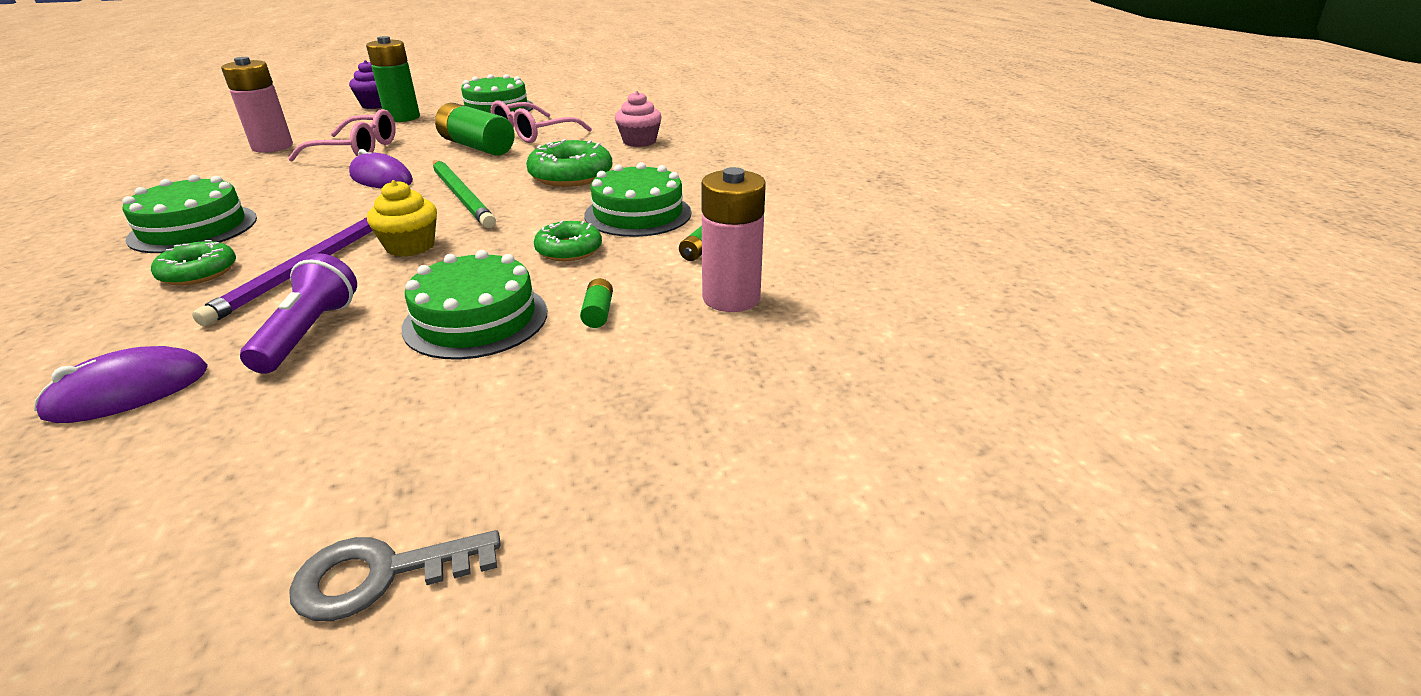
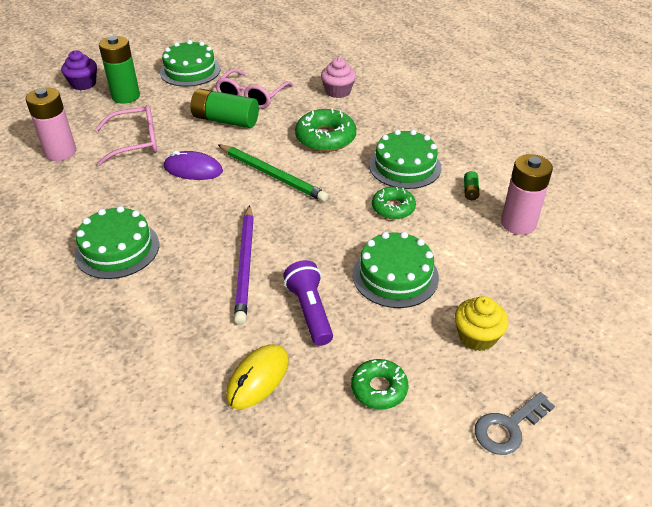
camera: 20 degrees left, 10 degrees up
(128, 391) = (258, 378): purple mouse -> yellow mouse
(198, 272) = (176, 285): green donut -> green donut (379, 388)
(410, 246) = (290, 229): yellow cupcake -> yellow cupcake (477, 336)
(598, 313) = (458, 253): green battery -> none

